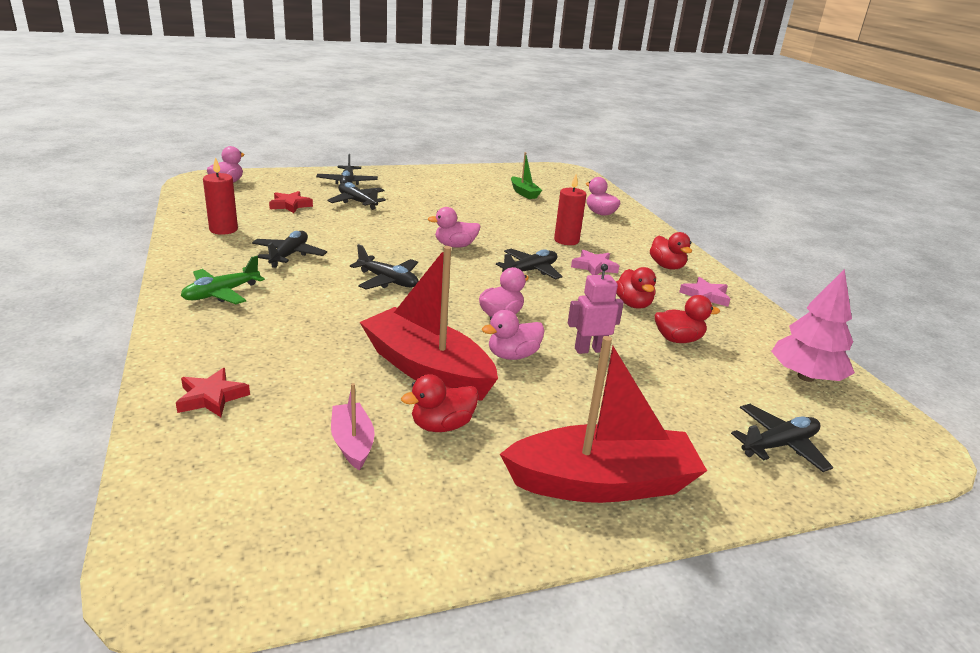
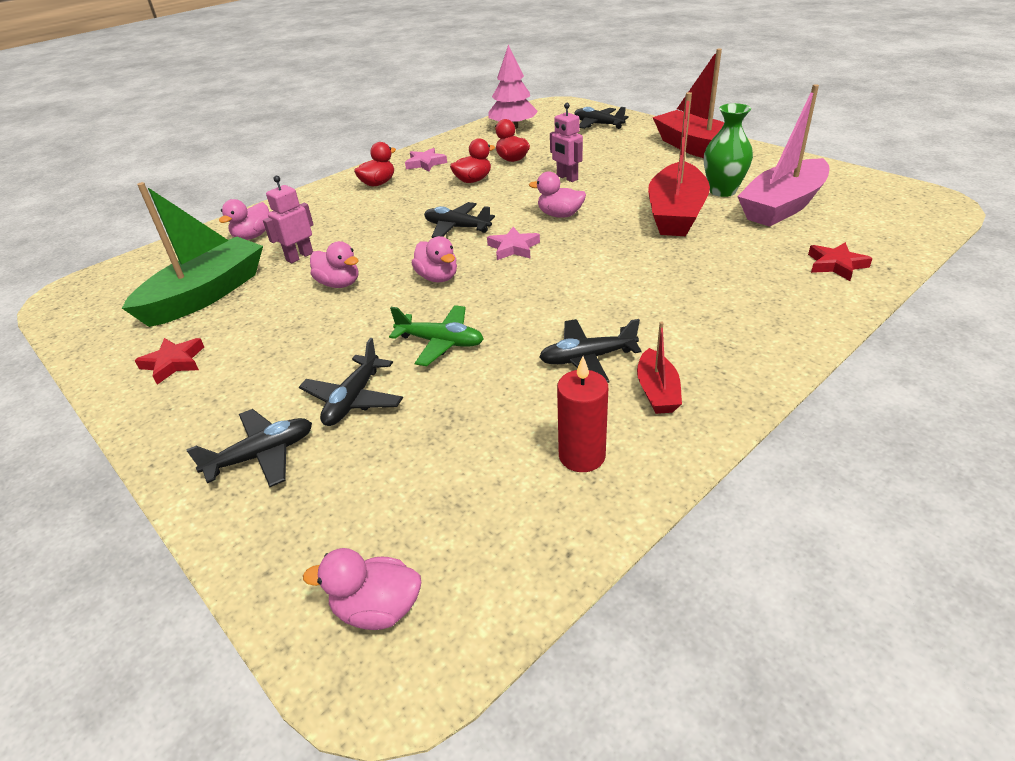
camera: 110 degrees left, 10 degrees up
(221, 293) = (721, 348): green plane -> green plane (441, 342)
(226, 260) = (657, 391): none -> red boat
(290, 205) = (426, 453): red star -> red star (174, 363)
(352, 443) = (782, 206): pink boat -> pink boat, size x2.08
(388, 281) = (566, 278): black plane -> none
(442, 425) = (722, 191): red duck -> green vase
(513, 355) = (612, 196): pink duck -> pink duck (339, 284)
(524, 193) = (206, 294): green boat -> green boat, size x2.08
(546, 219) = (299, 256): none -> pink robot
(566, 240) = (358, 232): red candle -> none
(594, 267) = (414, 207): pink star -> pink star (513, 248)

